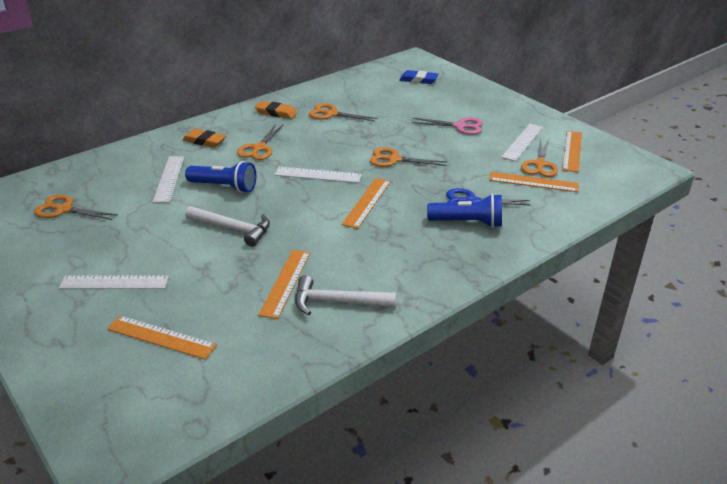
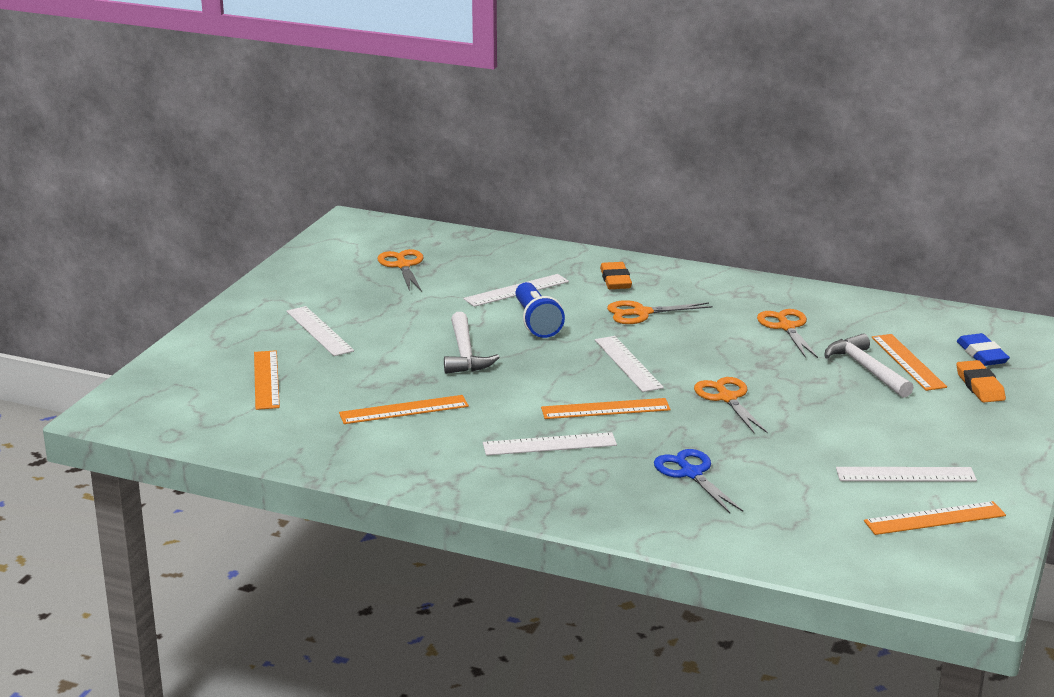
camera: 60 degrees right, 10 degrees down
(276, 112) = (739, 295): orange eraser -> orange eraser (980, 386)
(337, 302) = (400, 446): white hammer -> white hammer (866, 369)
(392, 238) = (549, 444): none -> white ruler
(460, 126) = (883, 418): pink scissors -> none
(467, 223) = (638, 482): blue flashlight -> none
(533, 182) = (799, 506): orange ruler -> orange ruler (908, 362)
(540, 164) = (856, 501): orange scissors -> none

